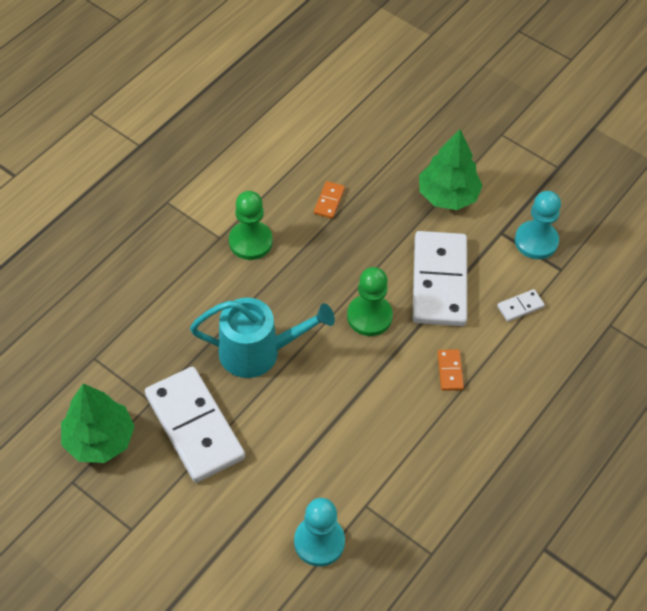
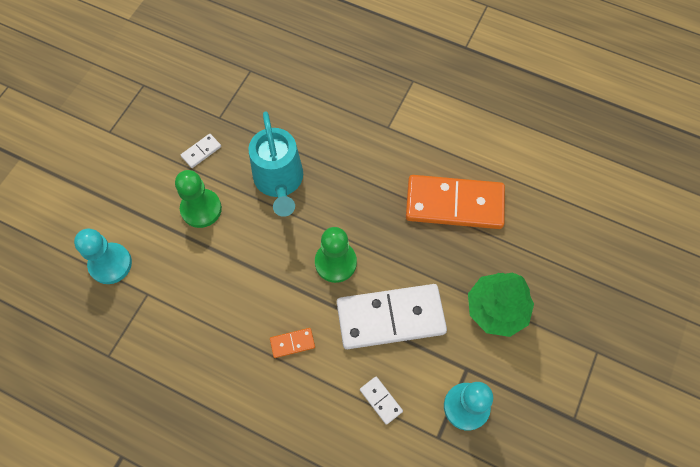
camera: 80 degrees right, 10 degrees up
(99, 439) = (180, 92): green tree -> none
(194, 426) = (201, 151): white domino -> white domino, size x0.41
(250, 242) = (390, 151): green pawn -> green pawn (201, 209)
(329, 201) = (454, 204): orange domino -> orange domino, size x2.47

